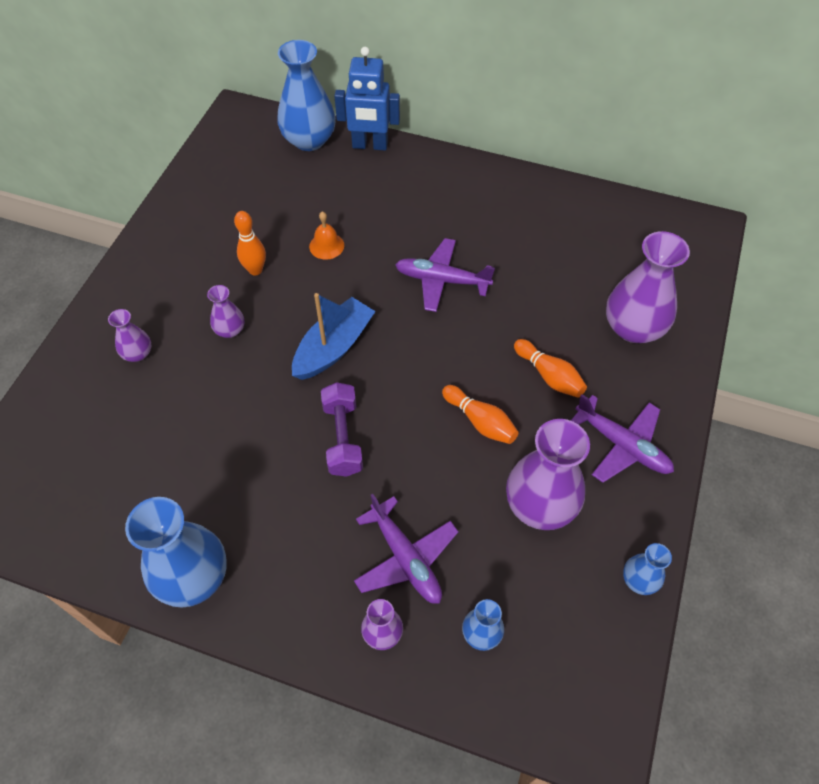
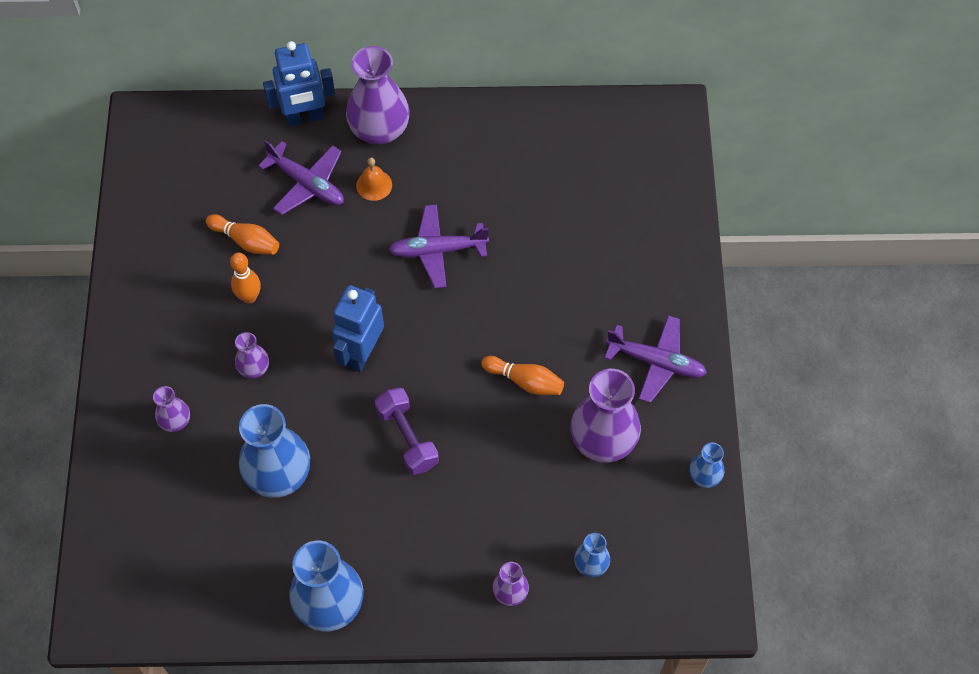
camera: 20 degrees left, 5 degrees up
(309, 140) = (237, 130): blue vase -> blue vase (278, 473)
(326, 246) = (309, 248): orange bell -> orange bell (374, 185)
(333, 347) = (361, 353): blue boat -> blue robot
(406, 558) = (505, 525): purple plane -> purple plane (307, 184)
(549, 376) = (572, 316): orange bowling pin -> orange bowling pin (246, 241)
(633, 328) = (633, 243): purple vase -> purple vase (379, 129)

